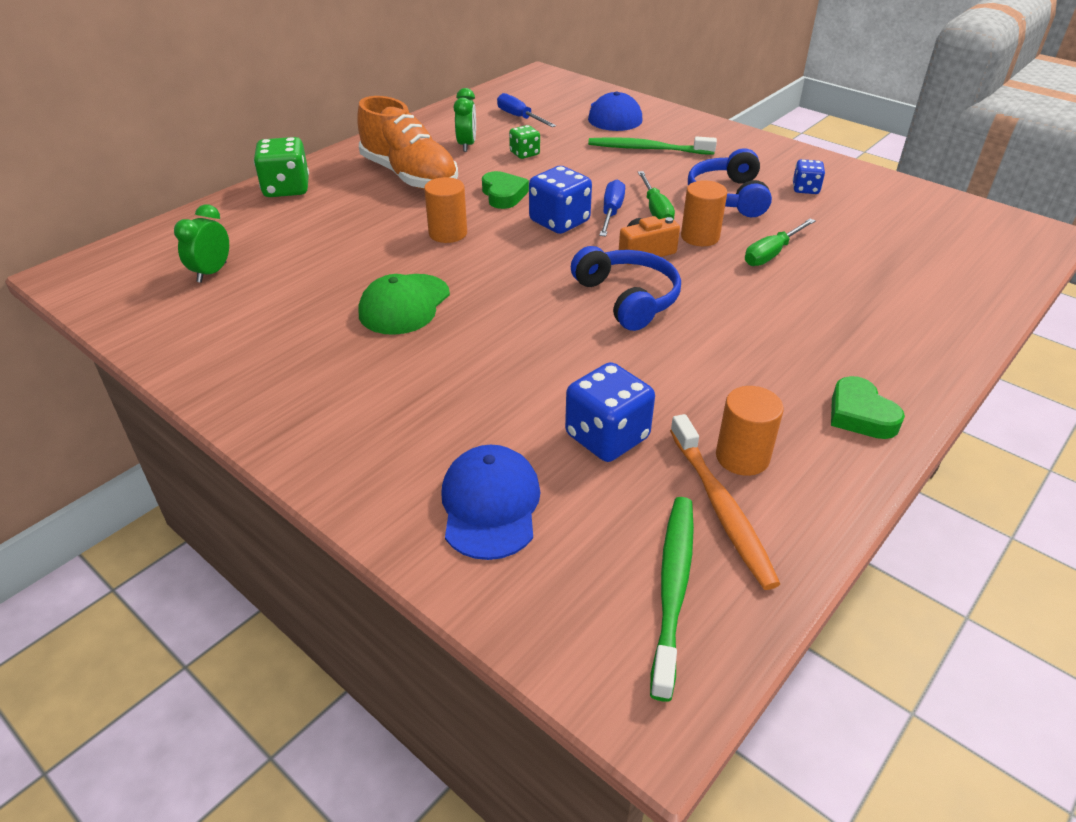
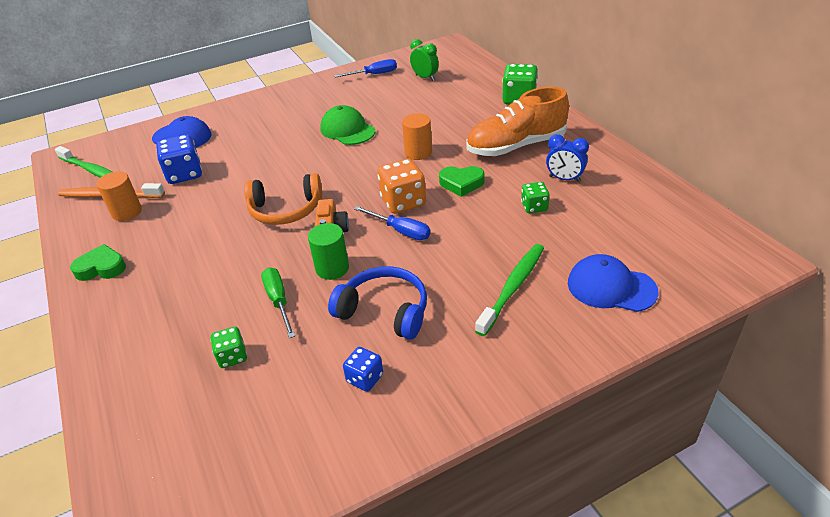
camera: 115 degrees right, 0 degrees up
(467, 145) = (564, 179): green clock -> blue clock
(519, 117) = (622, 218): blue screwdriver -> blue screwdriver (374, 74)
(559, 222) = (403, 202): blue dice -> orange dice
(628, 298) = (285, 210): blue headphones -> orange headphones
(655, 210) = (389, 256): green screwdriver -> none
(700, 237) = (332, 268): orange cylinder -> green cylinder
(859, 256) = (232, 356): none -> green dice

